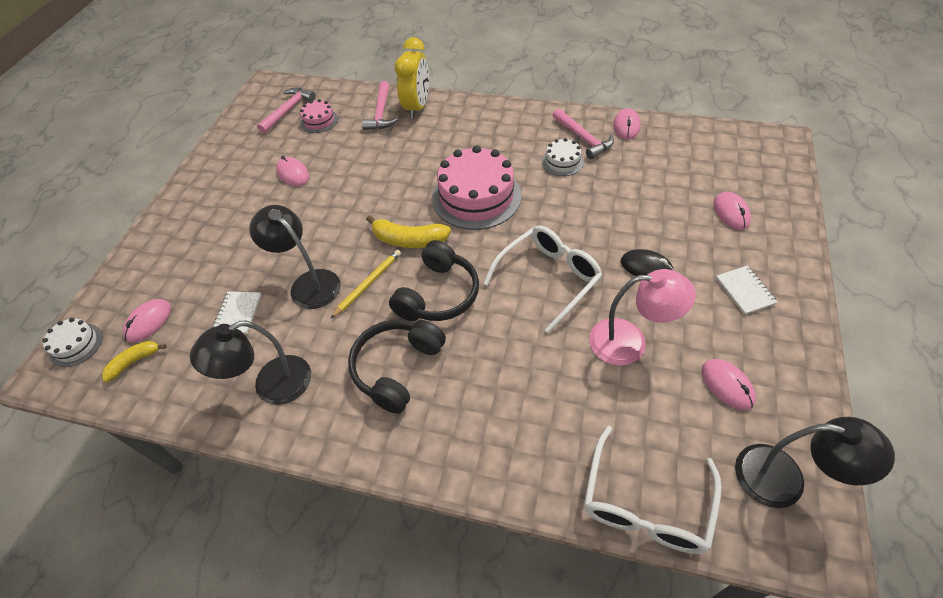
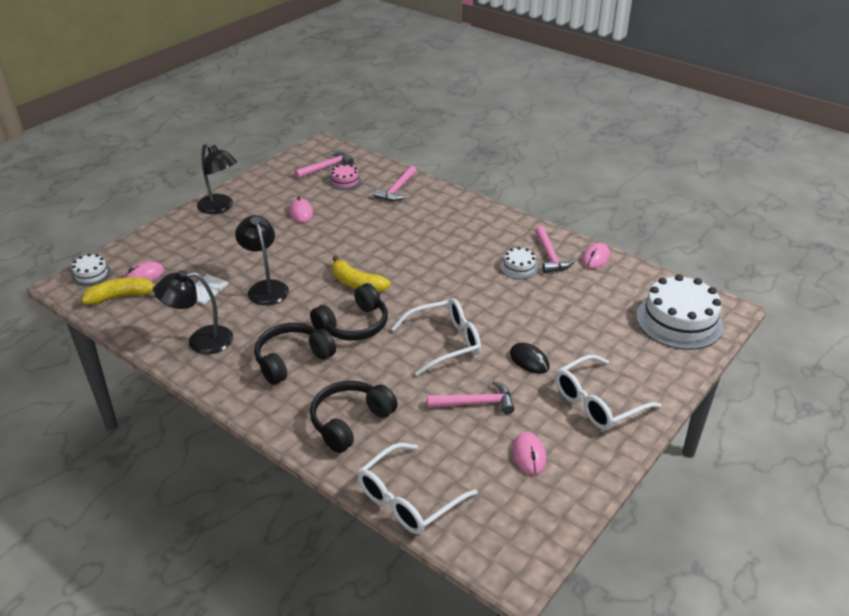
camera: 20 degrees right, 15 degrees down
(134, 362) = (122, 296): yellow banana -> yellow banana, size x1.58
(368, 284) = (307, 302): yellow pencil -> none
(417, 107) = (429, 193): yellow clock -> none
(476, 196) = (430, 271): pink cake -> none
(515, 425) = (350, 422): none -> black headphones
(630, 342) = (475, 403): pink lamp -> pink hammer
(731, 212) = (633, 347): pink mouse -> none
(745, 291) = (597, 402): white notebook -> white glasses
(749, 168) = (679, 321): none -> white cake
(784, 479) = (523, 524): black lamp -> black lamp (220, 207)

